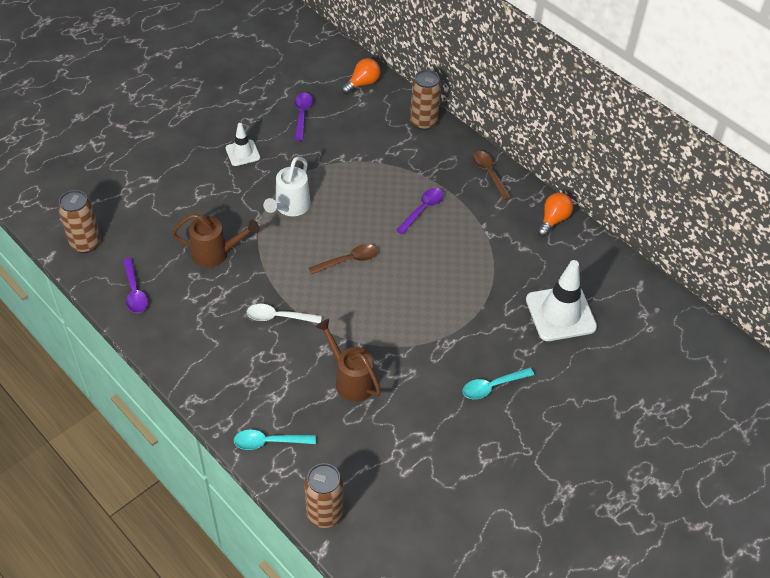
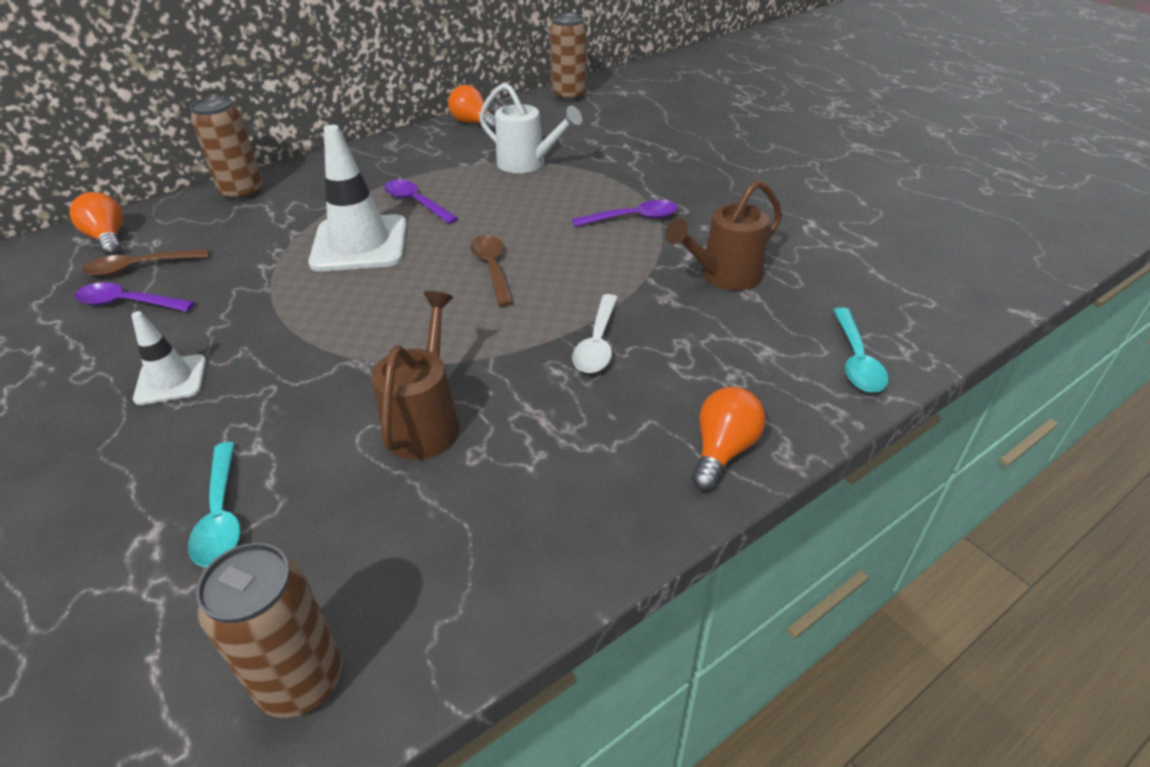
camera: 80 degrees left, 10 degrees down
(135, 292) = (497, 559): purple spoon -> purple spoon (632, 218)
(196, 373) = (723, 450): none -> orange light bulb
(290, 207) = (350, 324): white watering can -> white watering can (528, 164)
(324, 513) = (965, 308): brown can -> brown can (569, 96)
(489, 174) = (375, 154): brown spoon -> brown spoon (140, 267)
(492, 386) = (725, 175): turquoise spoon -> turquoise spoon (221, 515)
(560, 313) = (617, 130): white traffic cone -> white traffic cone (360, 244)

